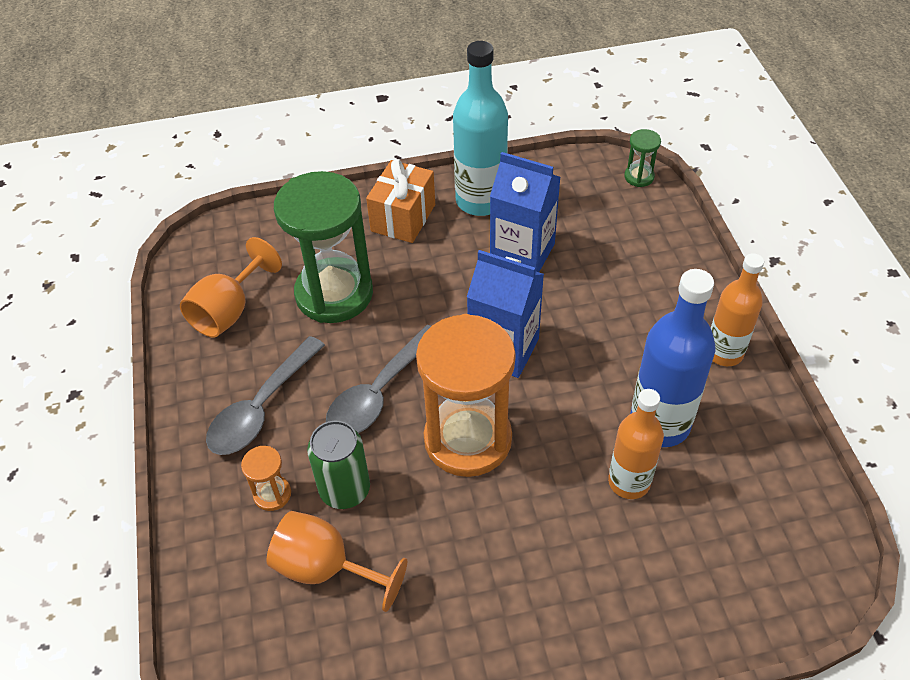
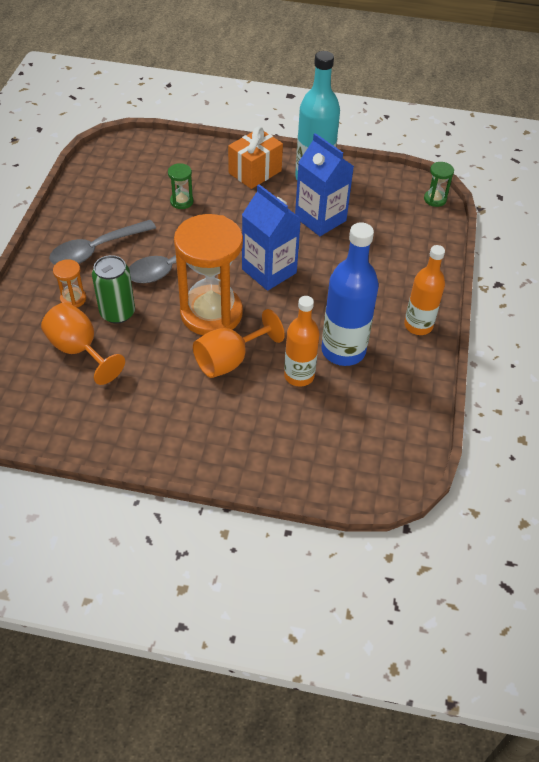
camera: 20 degrees right, 0 degrees up
(229, 311) = (110, 189): orange goblet -> orange goblet (229, 360)
(334, 294) = (181, 201): green hourglass -> green hourglass, size x0.42

